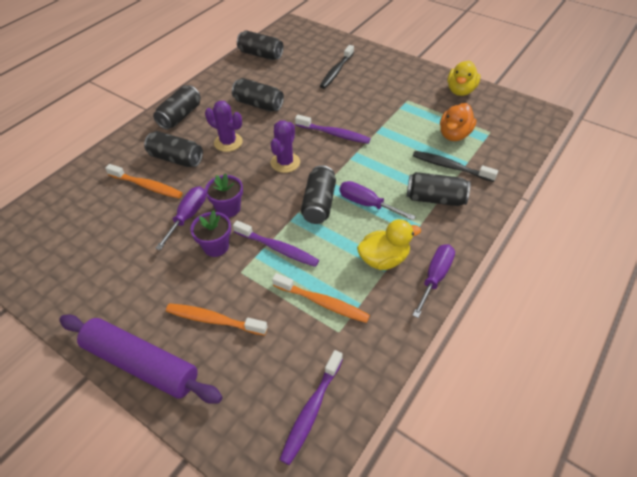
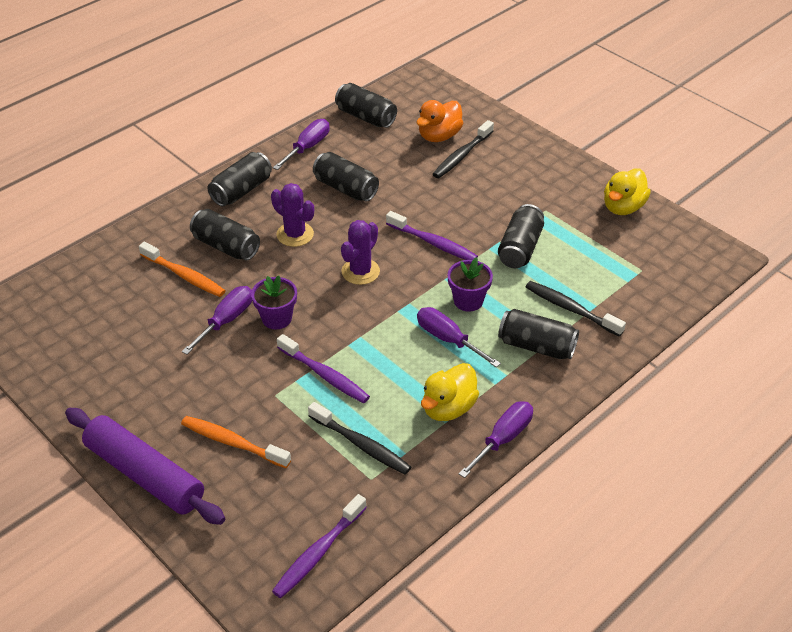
camera: 10 degrees right, 5 degrees down
(216, 246) = (252, 361): purple flower pot -> purple flower pot (468, 301)
(223, 80) = (308, 147): none -> purple screwdriver
(319, 204) = (388, 330): black can -> black can (520, 248)
(323, 303) = (361, 445): orange toothbrush -> black toothbrush
(384, 259) = (448, 408): yellow duck -> yellow duck turned 135 degrees clockwise
(454, 135) = (591, 267): orange duck -> orange duck (439, 136)

